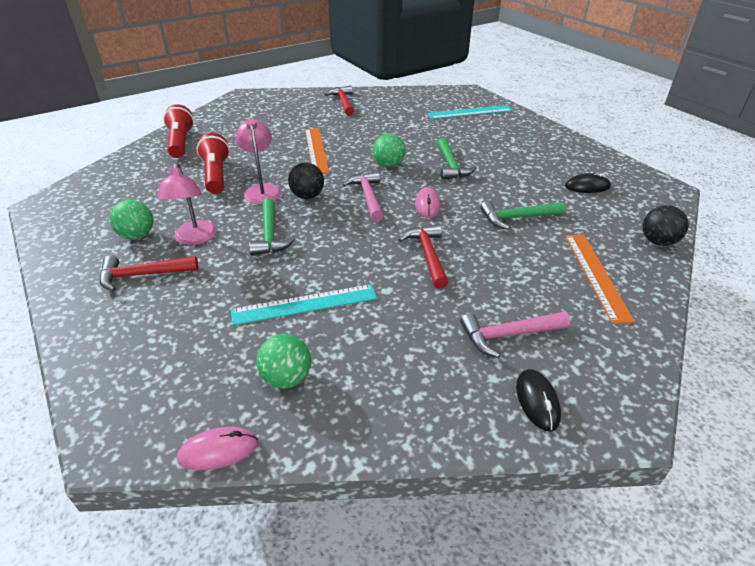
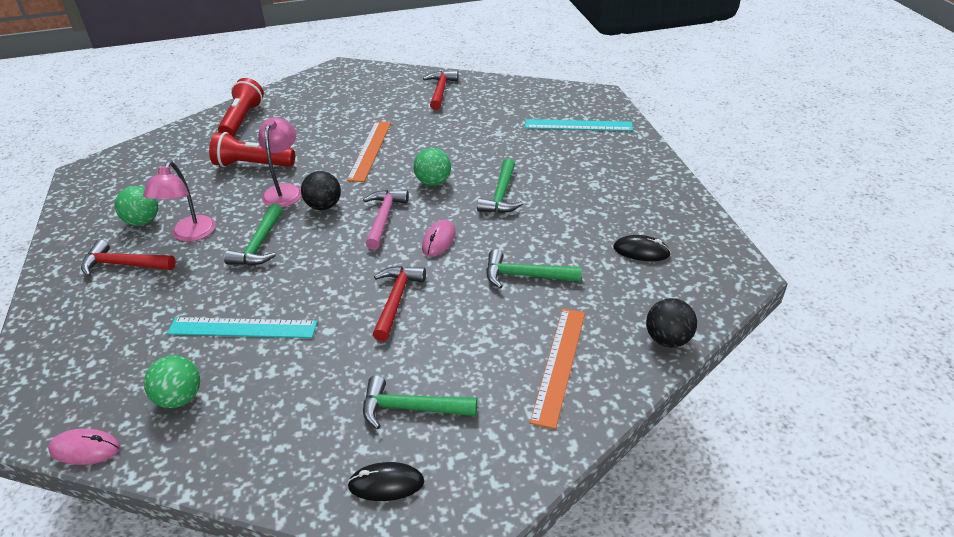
camera: 20 degrees right, 0 degrees up
(216, 175) = (252, 165): red flashlight -> red flashlight turned 90 degrees counterclockwise
(508, 335) = (411, 408): pink hammer -> green hammer
(537, 401) = (386, 484): black mouse -> black mouse turned 75 degrees clockwise

